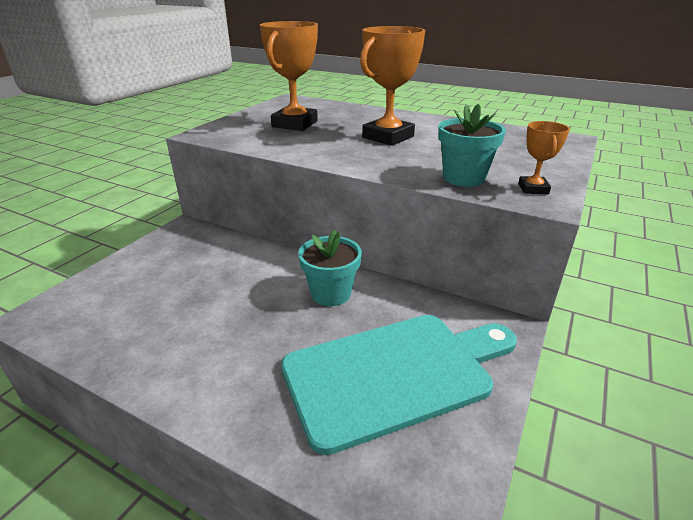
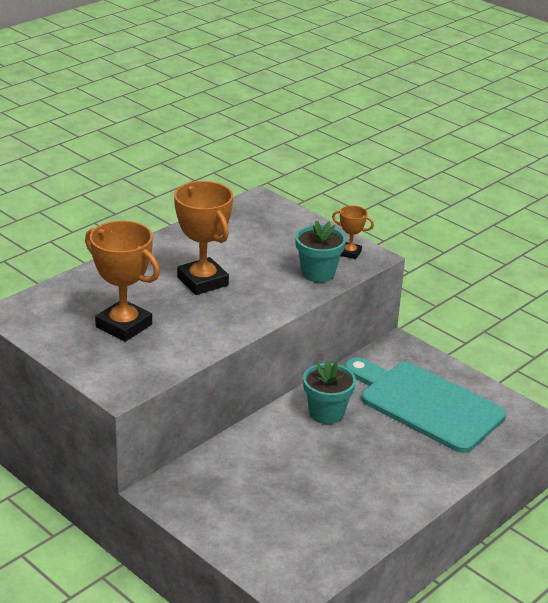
camera: 75 degrees left, 0 degrees up
(394, 374) = (426, 404): turquoise cutting board -> turquoise cutting board turned 45 degrees counterclockwise

